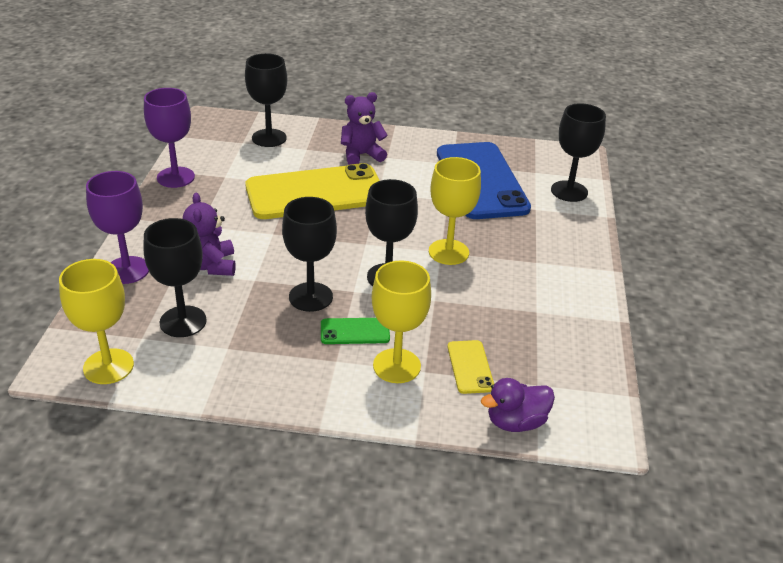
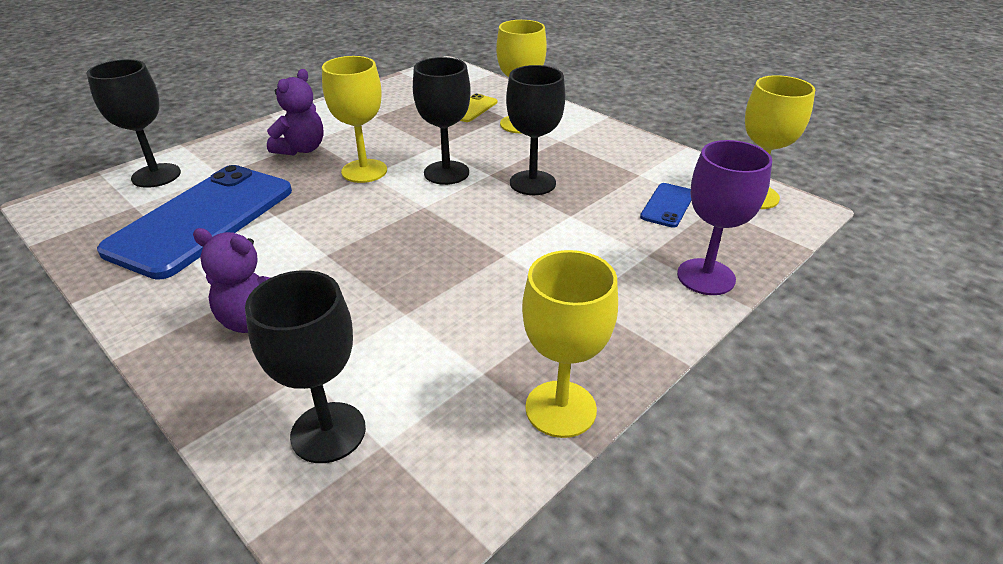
camera: 140 degrees left, 0 degrees up
(175, 177) = (560, 409): purple goblet -> yellow goblet
(183, 321) = (667, 205): black goblet -> blue phone
(211, 265) = (604, 245): purple teddy bear -> purple teddy bear (301, 149)
(315, 193) = (395, 286): yellow phone -> none
(355, 331) = (524, 150): green phone -> none
(516, 422) = (484, 83): purple duck -> none

